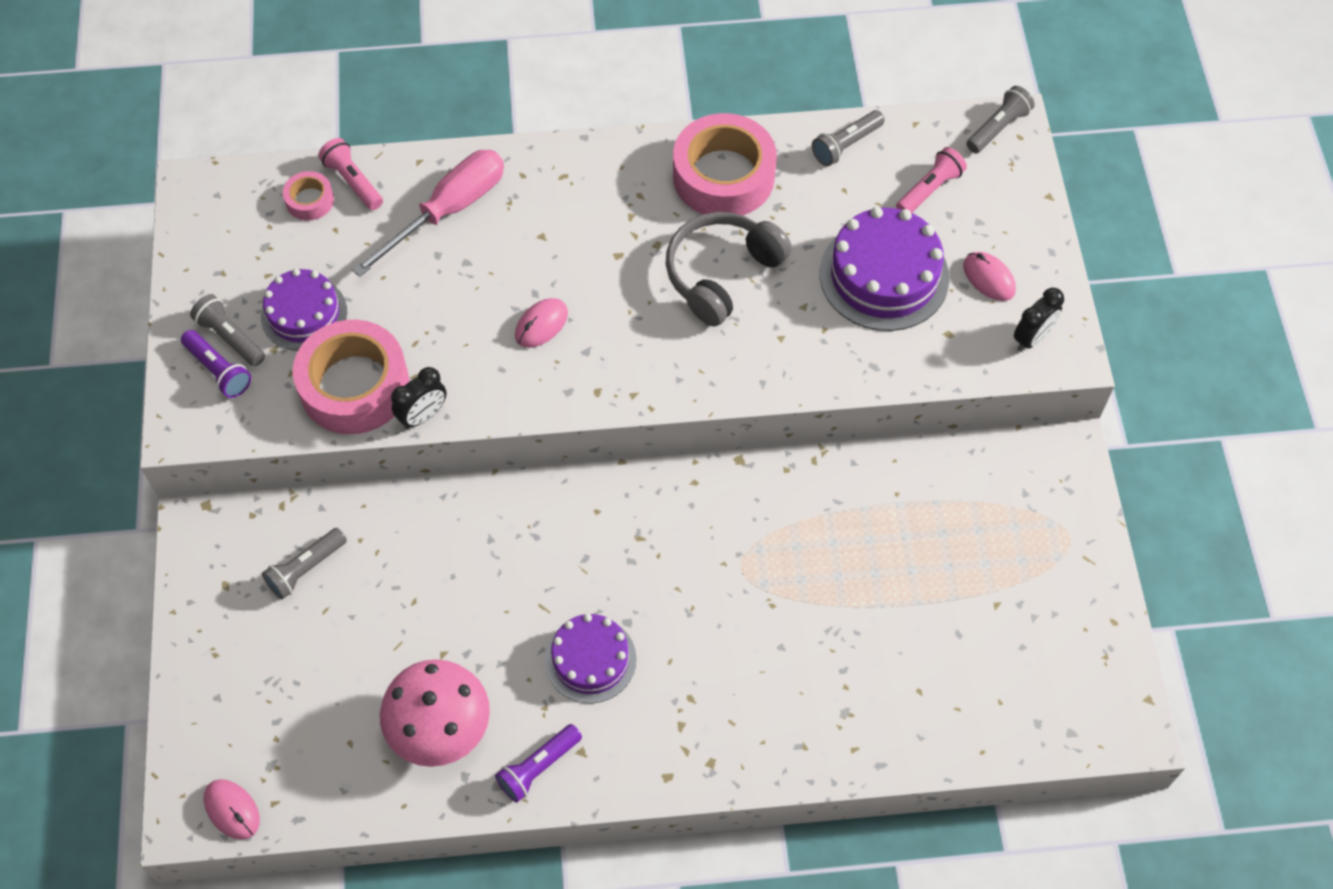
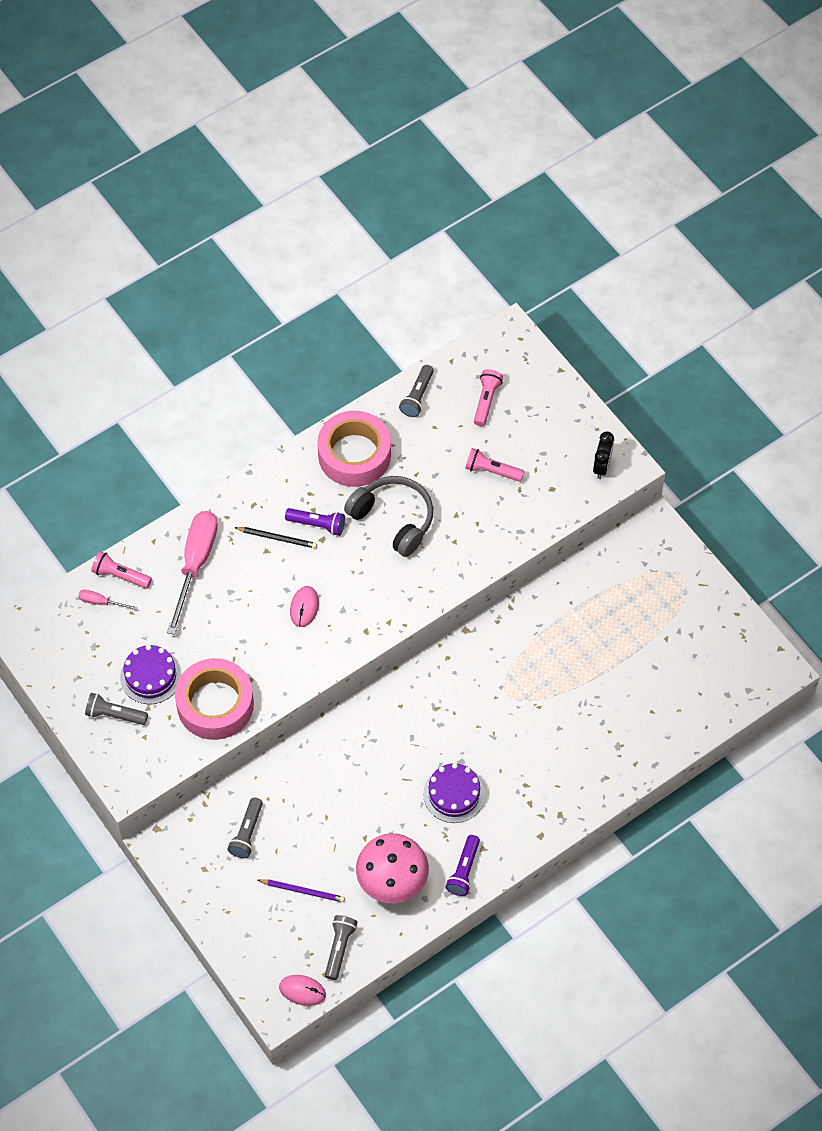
camera: 30 degrees left, 0 degrees up
(218, 370) = (122, 739): purple flashlight -> purple flashlight (317, 525)
(310, 200) = (101, 602): pink tape -> pink screwdriver
(321, 679) = (303, 891): none -> purple pencil
(423, 416) = (270, 700): black clock -> none
(565, 228) = (277, 538): none -> black pencil
(721, 274) = (393, 519): grey headphones -> grey headphones turned 120 degrees clockwise
(884, 275) = (492, 471): purple cake -> pink flashlight
(989, 278) = (555, 441): pink mouse -> none
(998, 128) = (503, 339): grey flashlight -> grey flashlight (339, 948)

